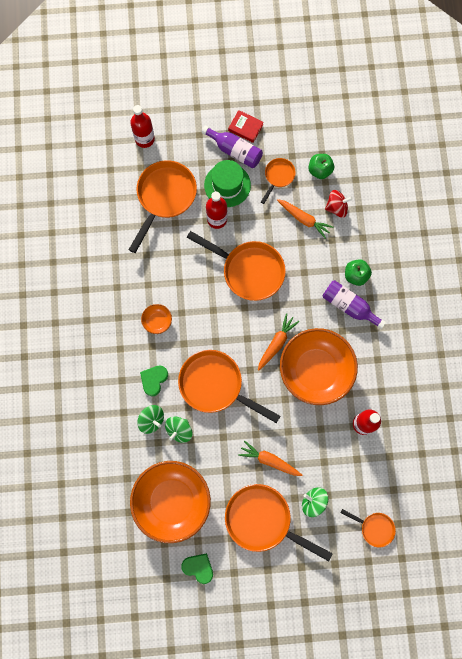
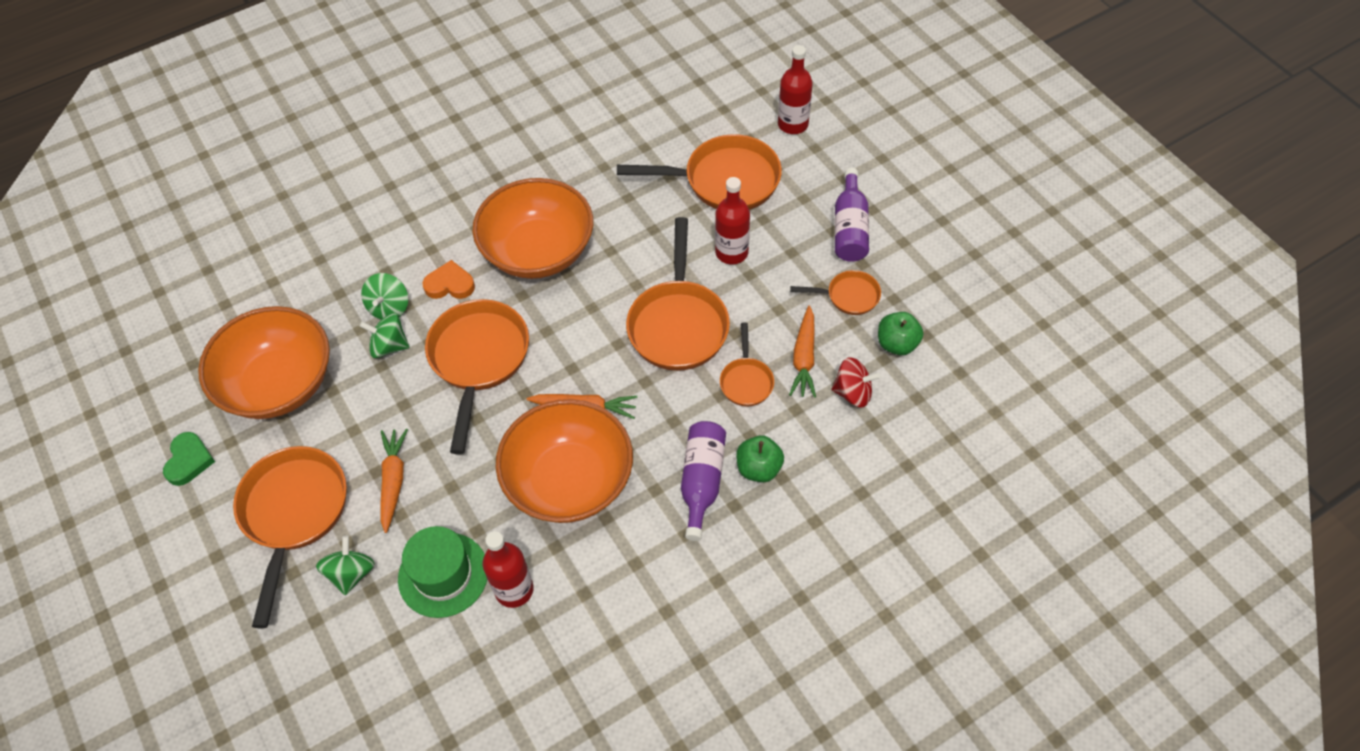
camera: 65 degrees right, 20 degrees down
(154, 380) = (450, 284): green heart -> orange heart
(157, 321) = (538, 251): orange bowl -> orange bowl, size x2.45
(227, 185) = (792, 242): green hat -> green hat (443, 574)
(245, 127) = (894, 225): red book -> none
(337, 207) = (853, 393): red spinning top -> red spinning top turned 45 degrees counterclockwise
(374, 528) = (342, 687): orange pan -> orange pan (746, 381)

